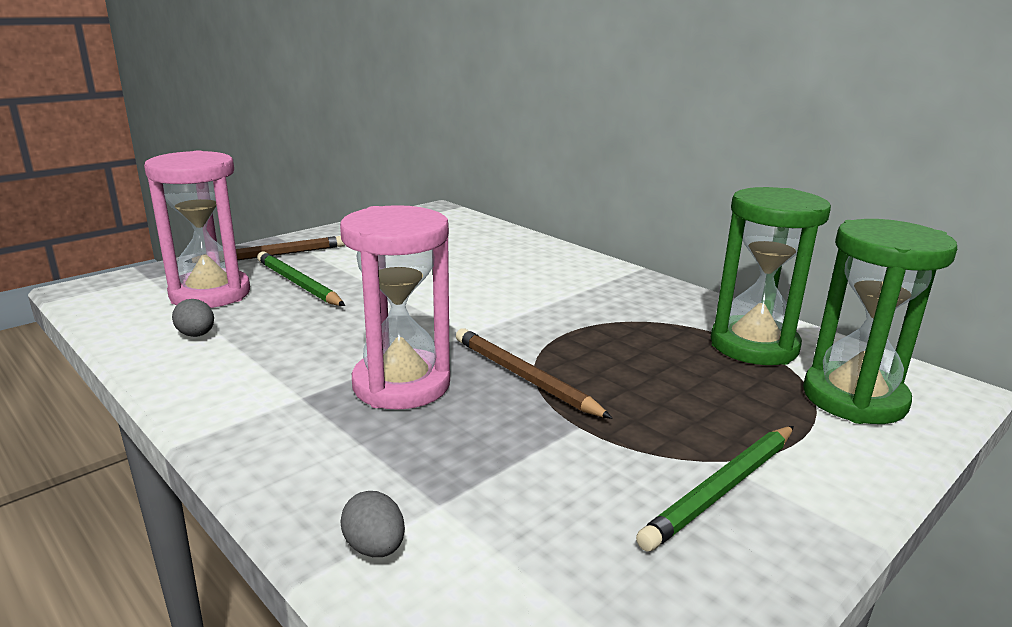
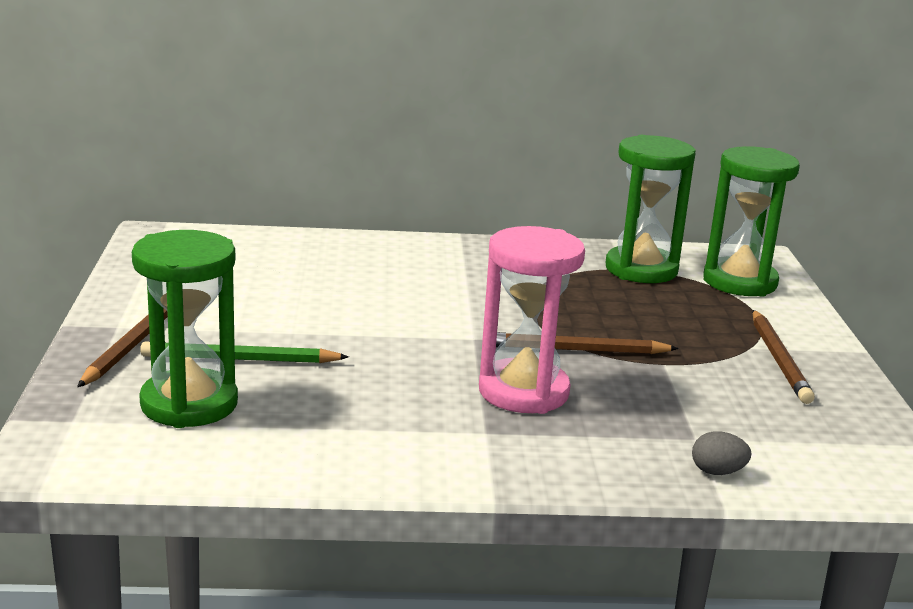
camera: 50 degrees left, 0 degrees up
(196, 335) = (287, 437): grey egg -> none
(210, 294) = (189, 404): pink hourglass -> green hourglass
(722, 489) = (779, 360): green pencil -> brown pencil

